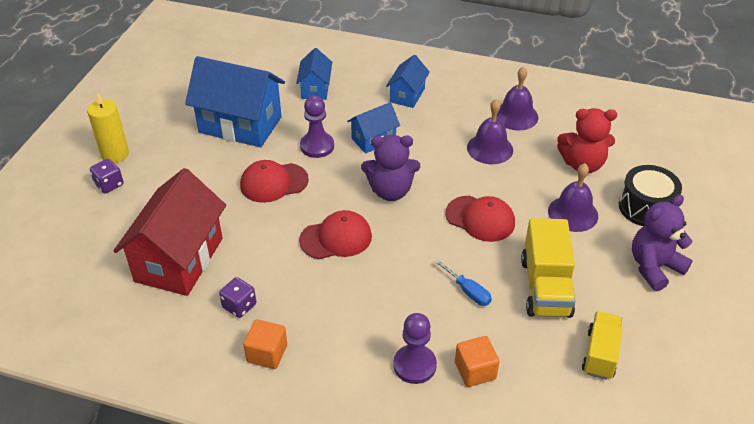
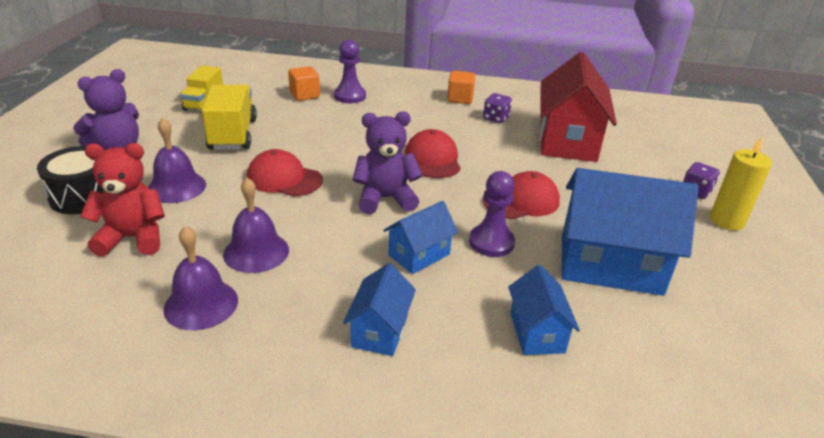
camera: 170 degrees right, 10 degrees down
(336, 238) = (433, 159): red cap -> red cap turned 105 degrees clockwise
(467, 291) = (305, 130): blue screwdriver -> none

